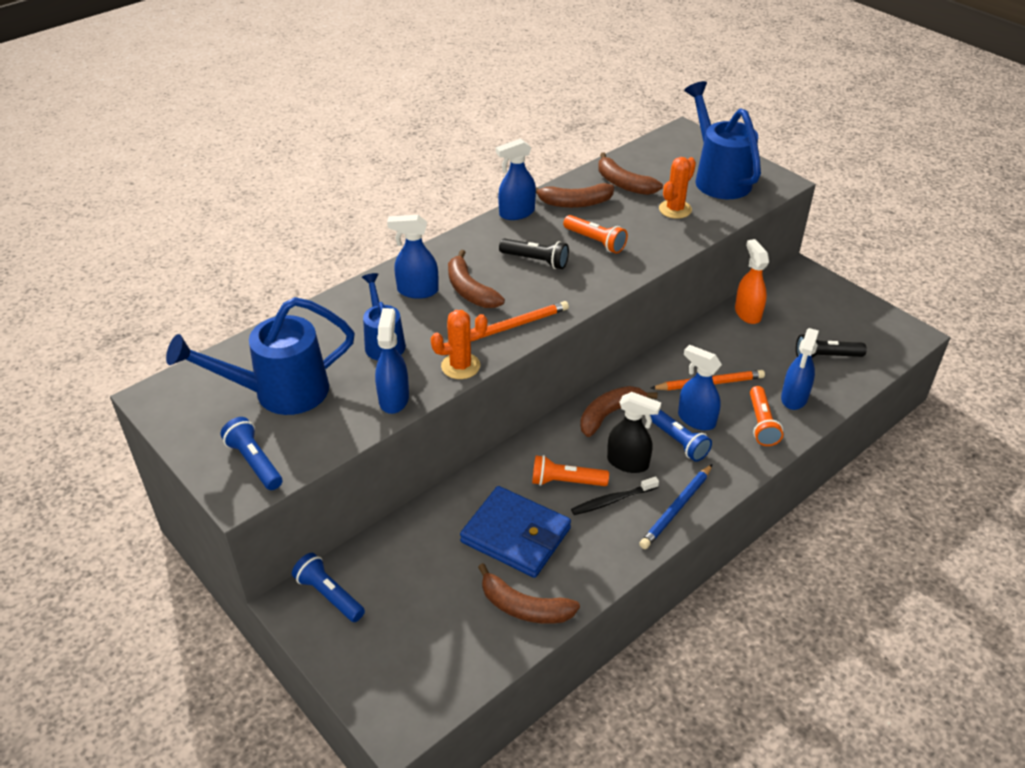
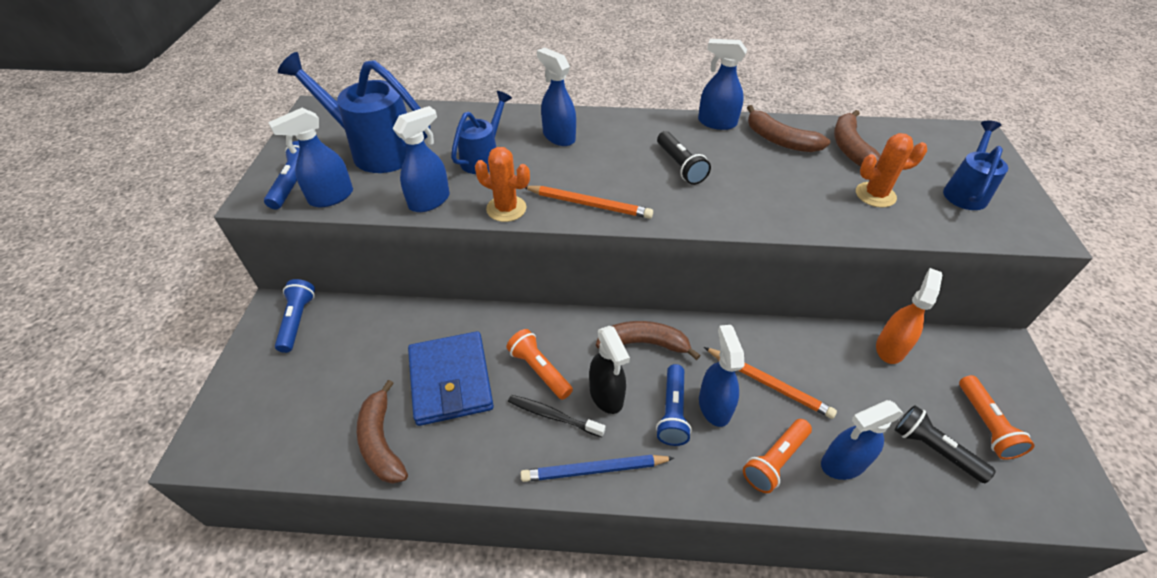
camera: 45 degrees right, 5 degrees up
(306, 449) = (331, 197): none -> blue spray bottle
(470, 290) = (596, 158): brown banana -> none
(595, 241) = (755, 180): orange flashlight -> orange flashlight (985, 424)
(718, 178) = (965, 191): blue watering can -> blue watering can, size x0.60

